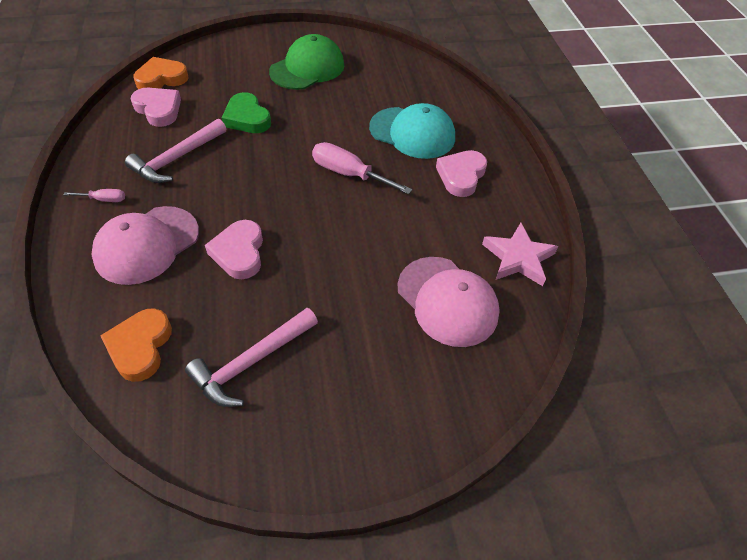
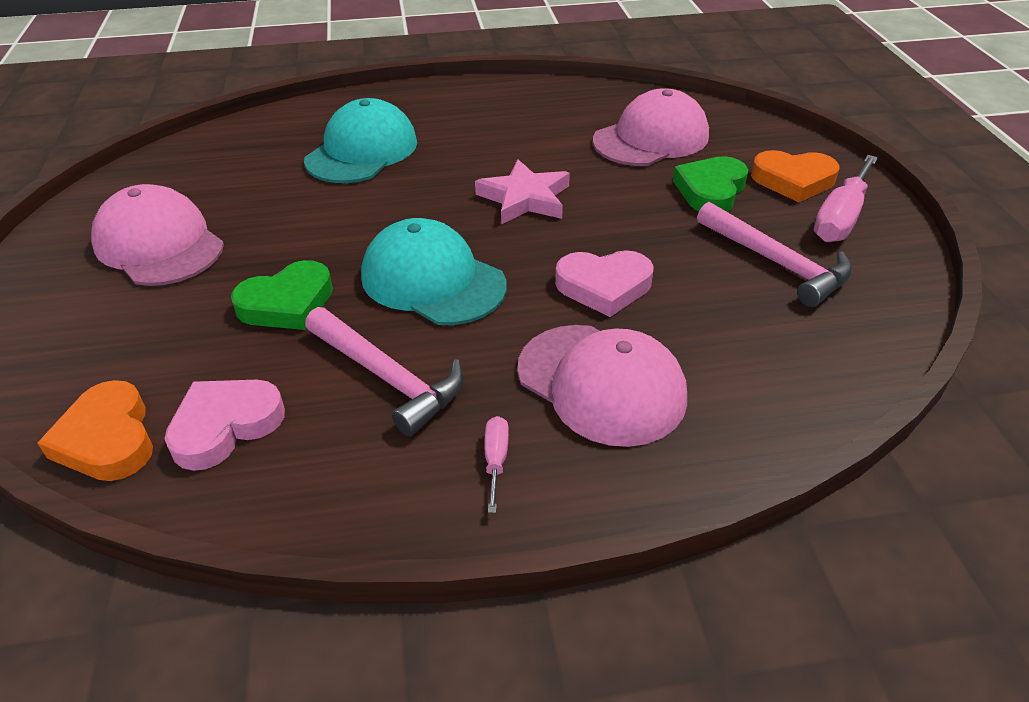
camera: 85 degrees left, 10 degrees down
(140, 347) = (790, 360): orange heart -> orange heart (793, 180)
(259, 172) = (432, 280): none -> turquoise cap
(307, 68) = (159, 244): green cap -> pink cap
(349, 174) = (443, 200): pink screwdriver -> pink screwdriver (840, 218)
(360, 333) = (710, 190): none -> green heart
(461, 176) = (452, 122): pink heart -> none
(518, 258) = (583, 98): pink star -> pink star (524, 198)

